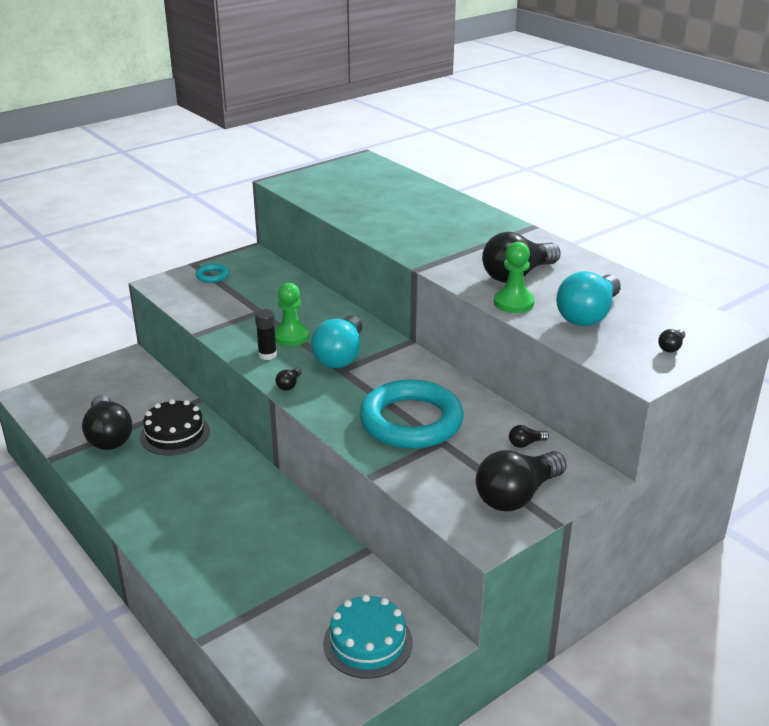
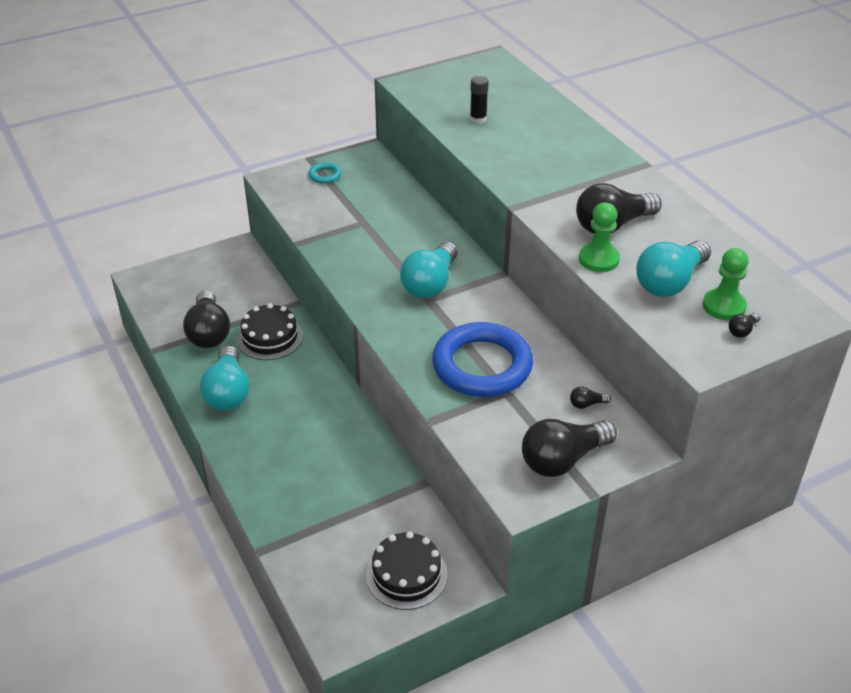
camera: 10 degrees right, 10 degrees up
(139, 489) = (228, 392): none -> turquoise light bulb
(267, 355) = (360, 274): black glue stick -> black glue stick (478, 119)
(289, 385) = (374, 311): black light bulb -> none
(291, 336) = (387, 256): green pawn -> green pawn (724, 306)
(368, 642) = (406, 575): turquoise cake -> black cake
(411, 421) = (482, 366): turquoise ring -> blue ring

